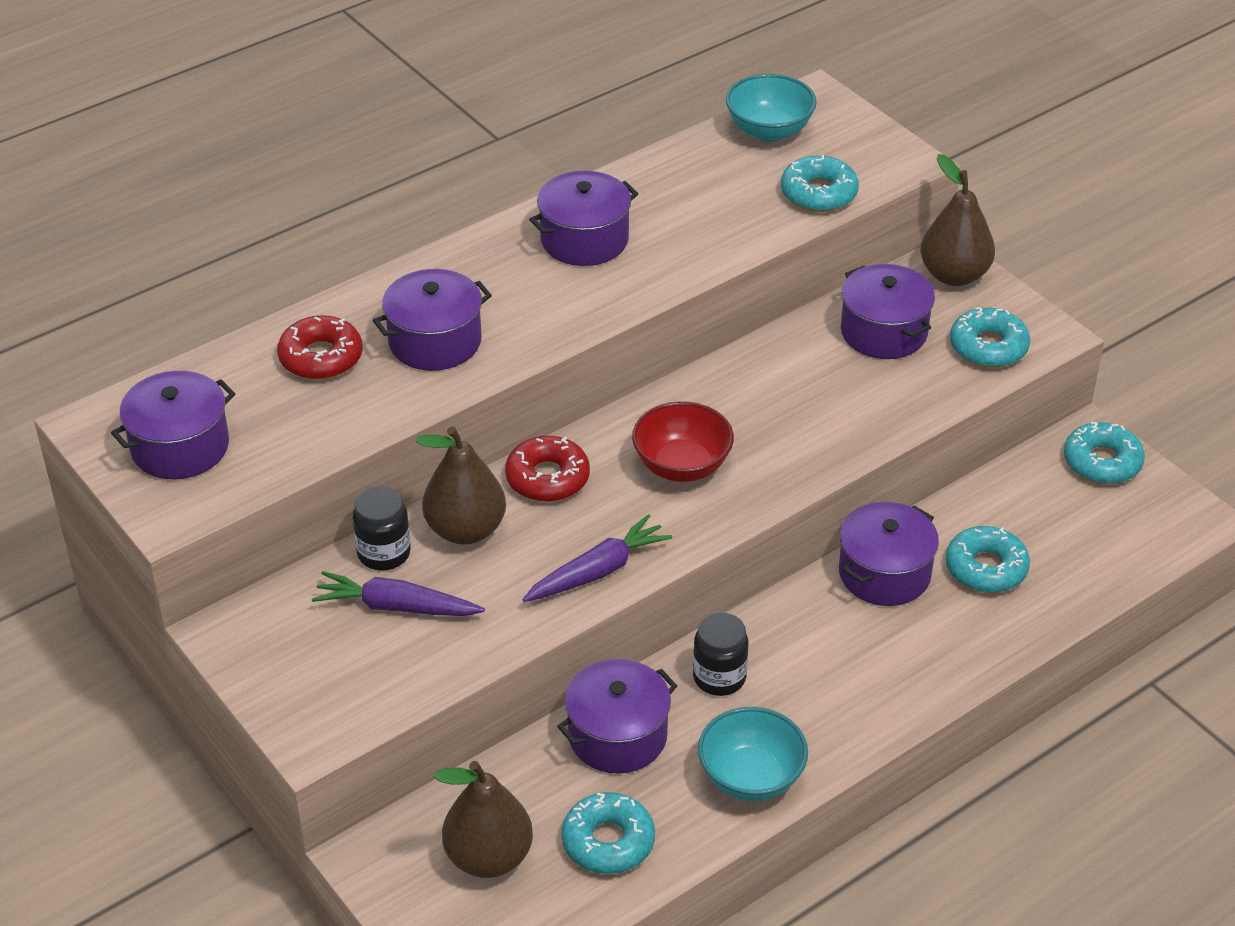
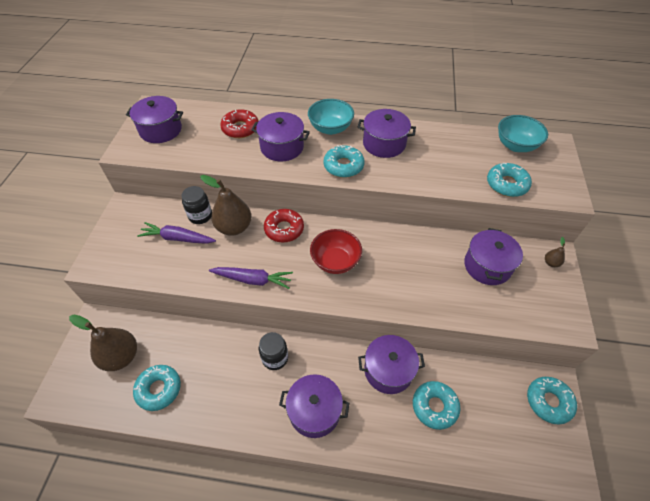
camera: 45 degrees right, 10 degrees up
(396, 607) = (177, 238): purple carrot -> purple carrot turned 45 degrees counterclockwise
(617, 736) = (214, 349): purple pot -> purple pot (314, 411)
(751, 777) = (233, 413): turquoise bowl -> turquoise bowl (330, 128)
(954, 275) = (551, 263): brown pear -> brown pear, size x0.44
(988, 347) = (530, 308): turquoise donut -> turquoise donut (343, 166)

